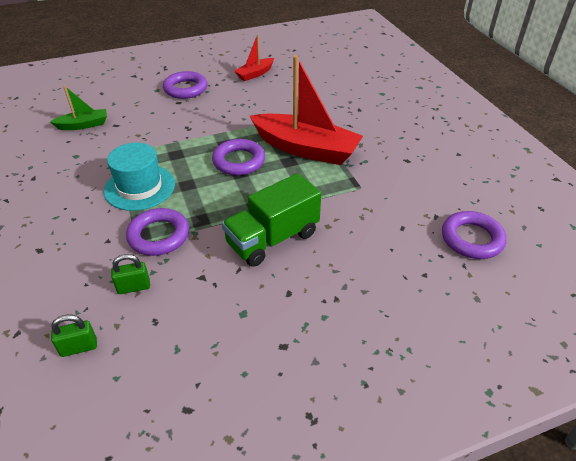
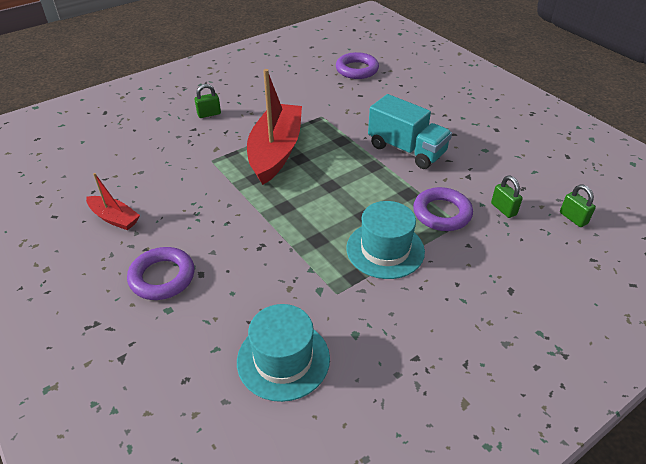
camera: 105 degrees left, 0 degrees up
(83, 125) = (283, 359): green boat -> turquoise hat
(239, 161) = (312, 190): purple ring -> none
(273, 239) = (406, 150): green truck -> turquoise truck
(382, 118) = (209, 114): none -> green padlock

